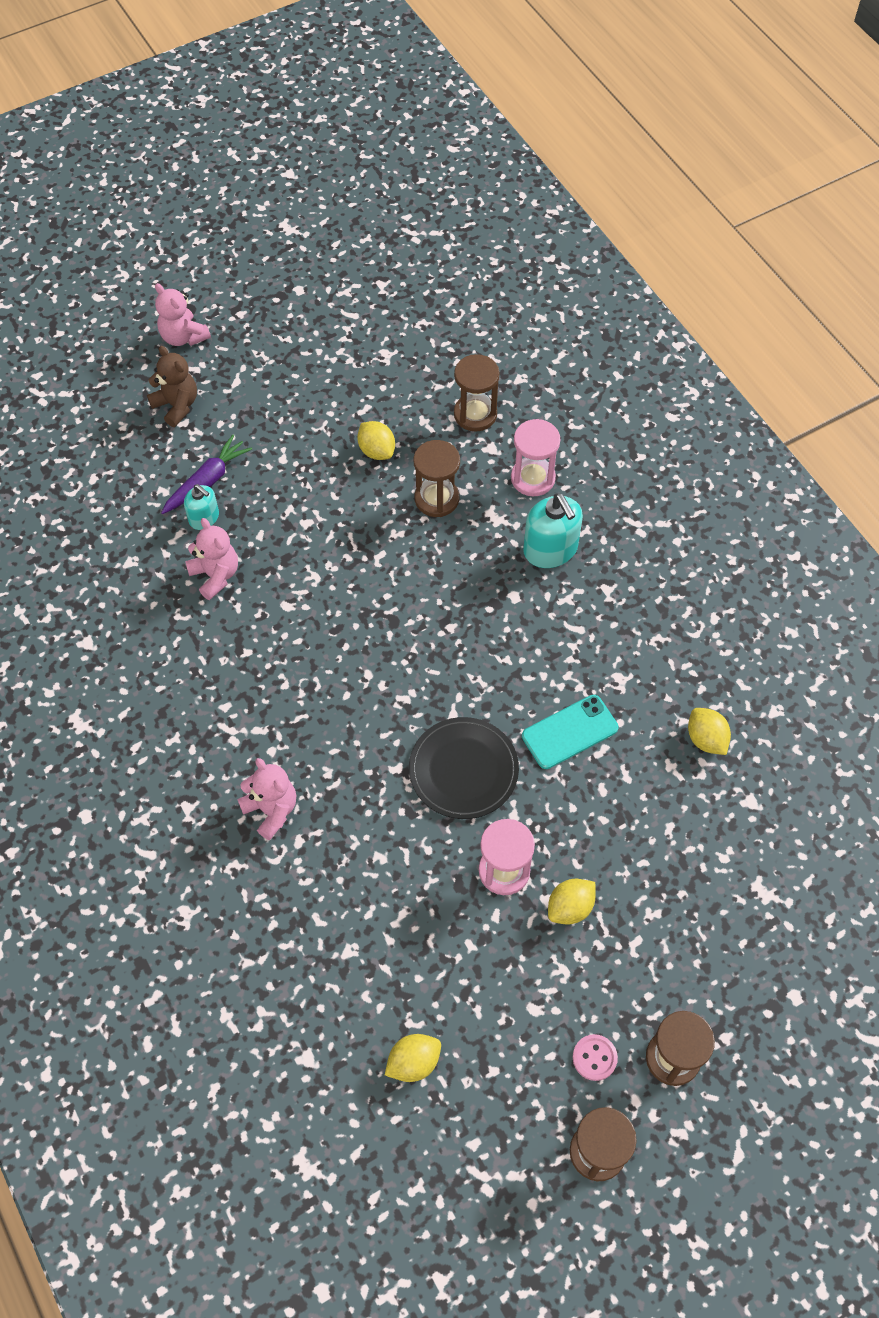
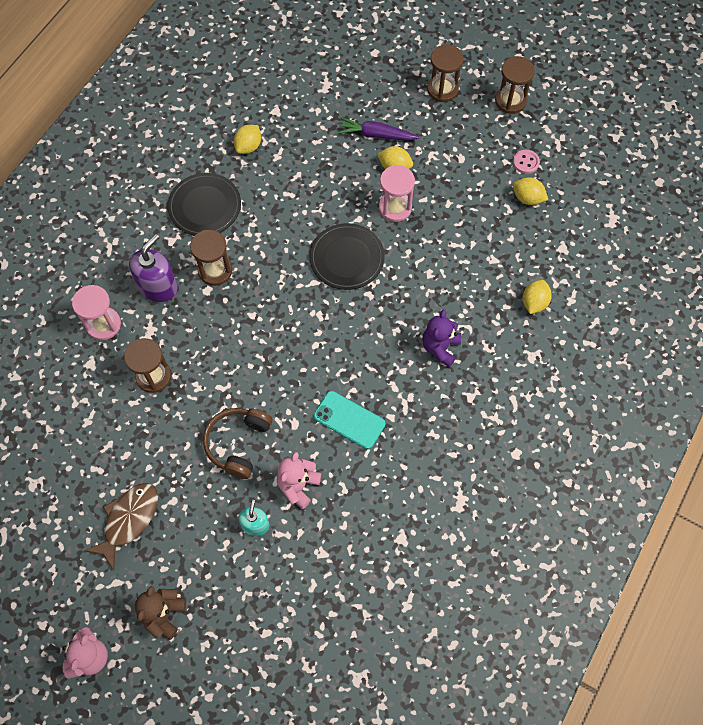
camera: 120 degrees left, 5 degrees up
(207, 481) = (222, 543): purple carrot -> purple carrot (376, 135)
(271, 810) = (440, 347): pink teddy bear -> purple teddy bear
(290, 414) = (128, 520): none -> brown fish
(302, 542) = (238, 443): none -> brown headphones
(376, 451) = (131, 439): yellow lemon -> yellow lemon (534, 302)
(475, 414) = (63, 389): brown hourglass -> brown hourglass (215, 270)
(550, 549) = (158, 286): turquoise soap dispenser -> purple soap dispenser
(569, 732) = (286, 215): turquoise phone -> turquoise phone (349, 420)
(594, 1058) = (466, 121): pink button -> pink button (526, 162)
(637, 646) = (205, 206): none -> black plate

